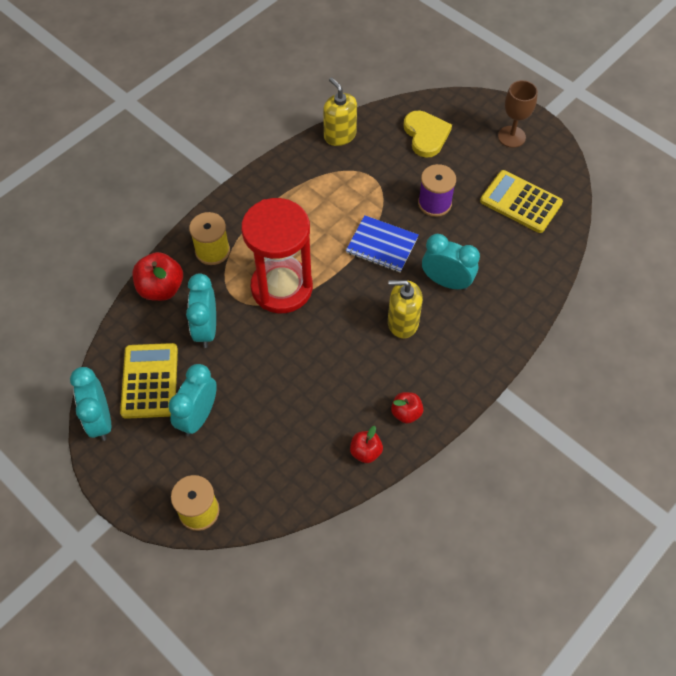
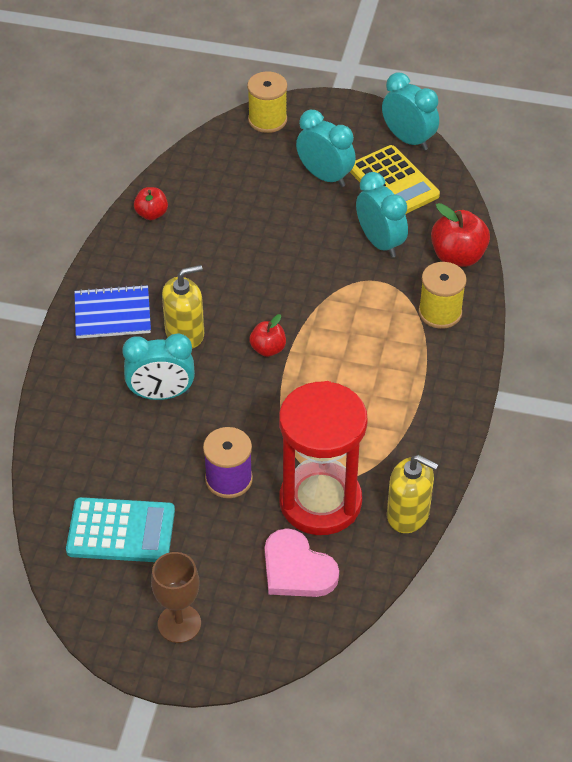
camera: 150 degrees right, 10 degrees down
(198, 416) = (325, 176): turquoise clock -> turquoise clock turned 45 degrees counterclockwise
(282, 287) = (336, 310): red hourglass -> red hourglass (320, 502)
(382, 245) = (259, 401): blue notebook -> blue notebook (112, 314)
(406, 413) = (132, 258): red apple -> red apple (268, 349)
(426, 135) = (297, 569): yellow heart -> pink heart
(520, 202) = (121, 531): yellow calculator -> turquoise calculator

